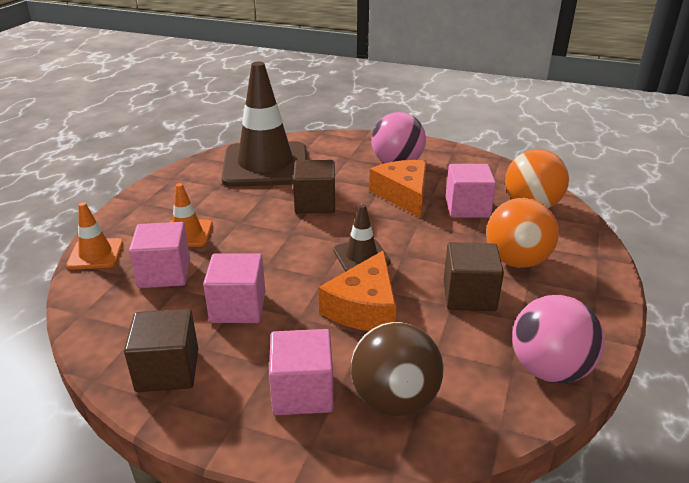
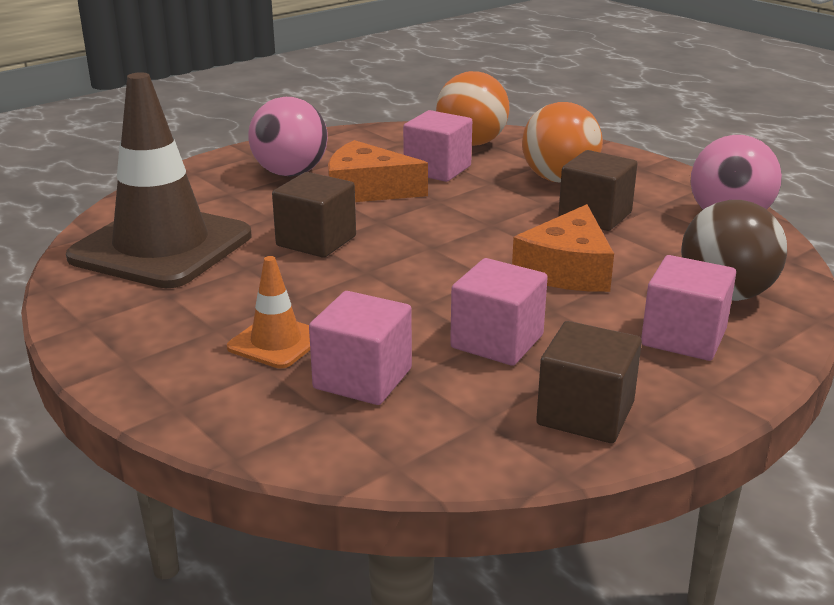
camera: 60 degrees left, 5 degrees down
(96, 254) = (238, 430): orange traffic cone -> none
(361, 256) = (468, 246): brown traffic cone -> none
(364, 307) = (567, 269): orange cheese -> orange cheese turned 60 degrees clockwise

